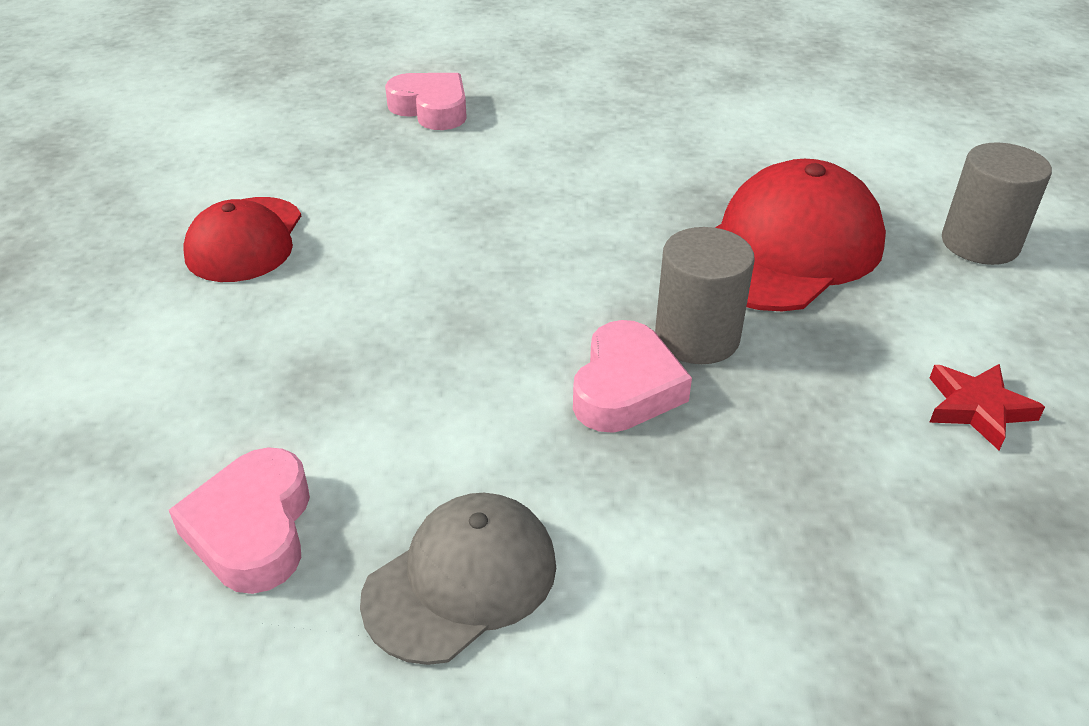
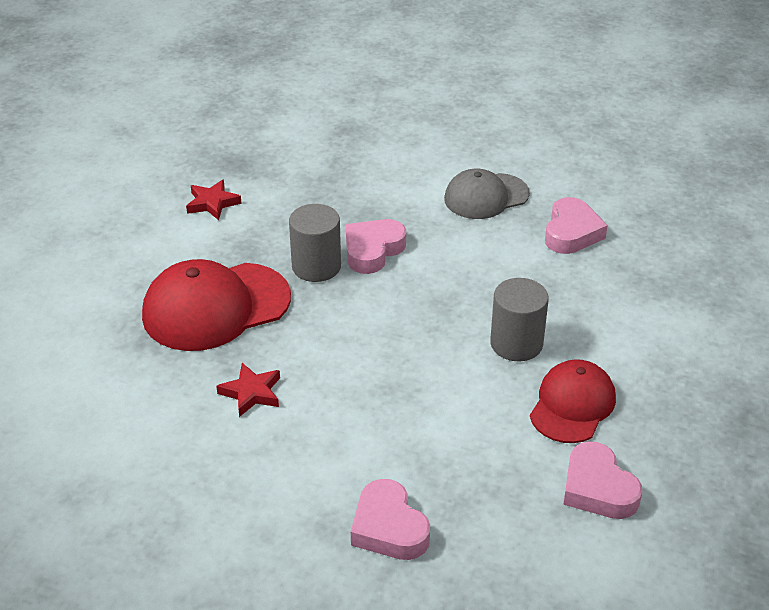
camera: 160 degrees left, 0 degrees up
(214, 172) = (598, 488): none -> pink heart
(650, 174) = (251, 393): none -> red star
(980, 243) = (95, 281): grey cylinder -> grey cylinder (516, 343)

